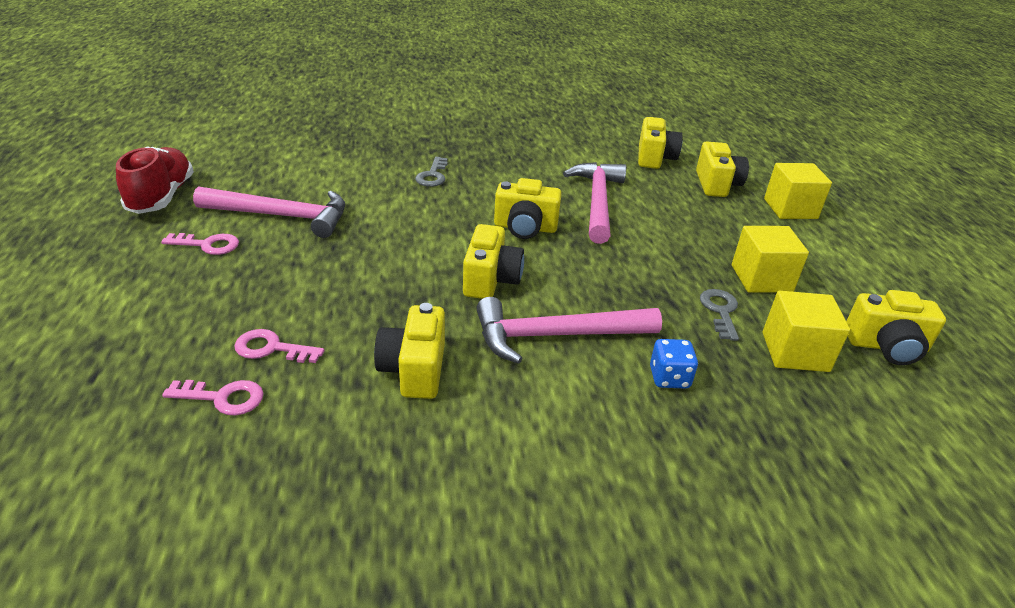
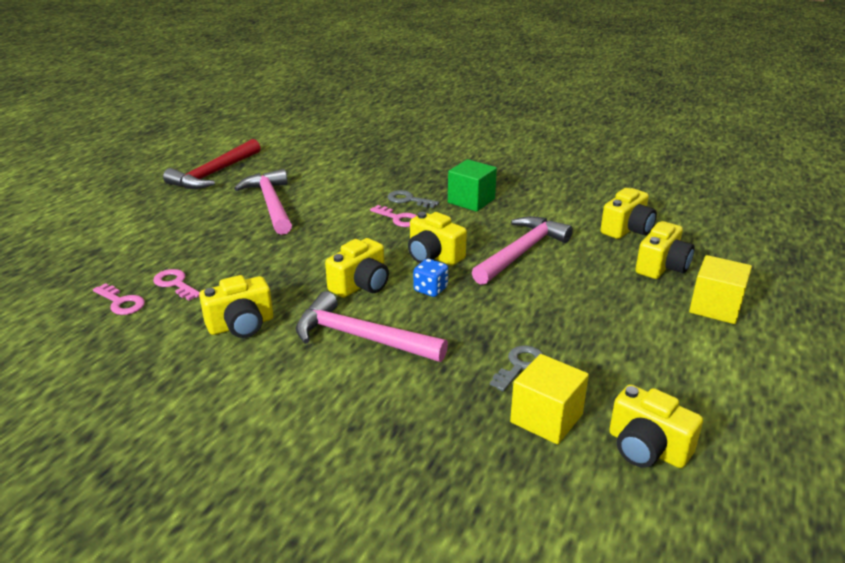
camera: 35 degrees right, 5 degrees down
(162, 197) = (214, 173): red shoe -> red hammer
(208, 245) = (208, 211): pink key -> pink key (398, 219)
(282, 216) = (271, 204): pink hammer -> pink hammer turned 150 degrees counterclockwise
(414, 370) = (241, 325): yellow camera -> yellow camera turned 150 degrees counterclockwise
(432, 176) = (408, 200): grey key -> grey key turned 75 degrees clockwise
(495, 162) = (471, 201): none -> green cube
(669, 378) = (410, 395): blue dice -> blue dice (430, 289)
(761, 278) = (596, 354): yellow cube -> none

